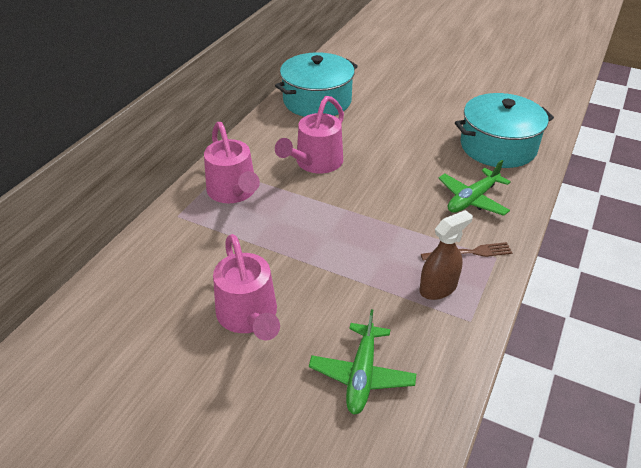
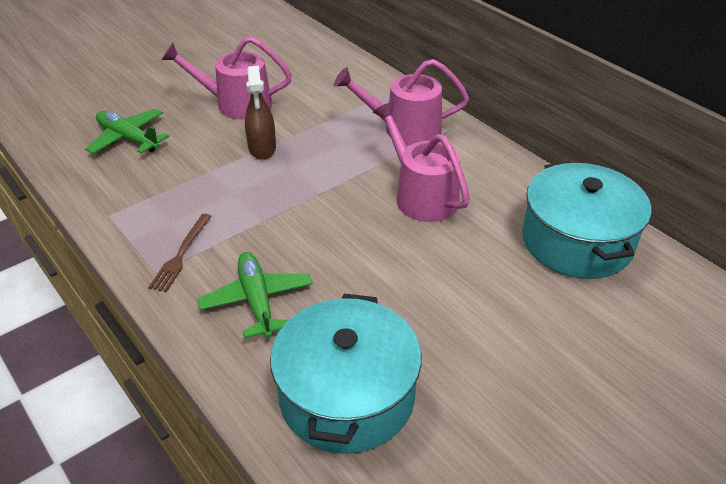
camera: 115 degrees right, 0 degrees up
(438, 288) = (161, 211): brown spray bottle -> brown spray bottle (262, 148)

